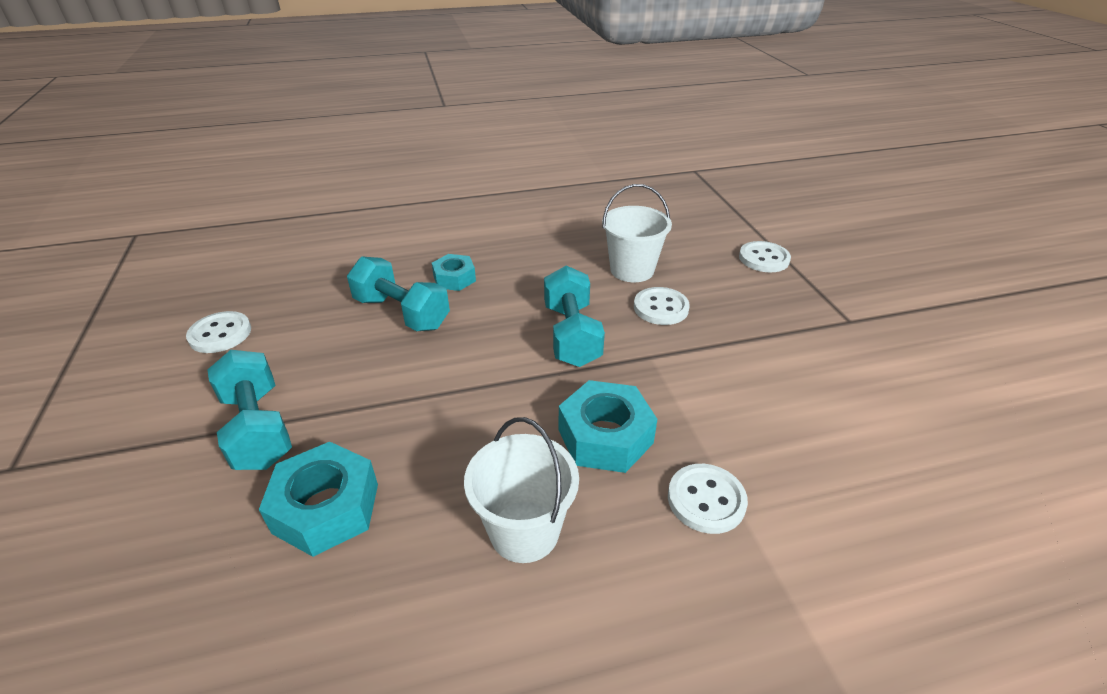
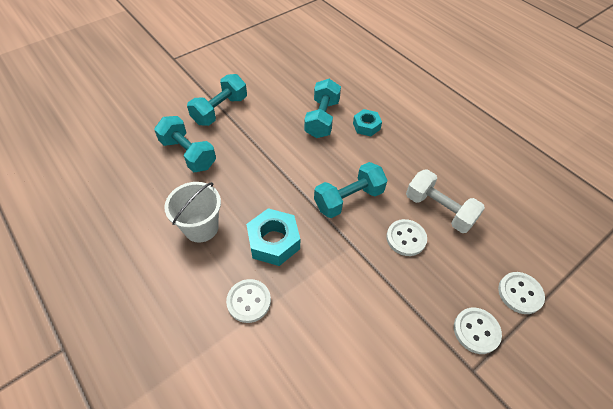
camera: 65 degrees right, 15 degrees up
(220, 334) = (269, 66): white button -> white button (476, 331)
(326, 508) = (188, 154): turquoise nut -> turquoise dumbbell
(632, 270) = (439, 210): white bucket -> white dumbbell

